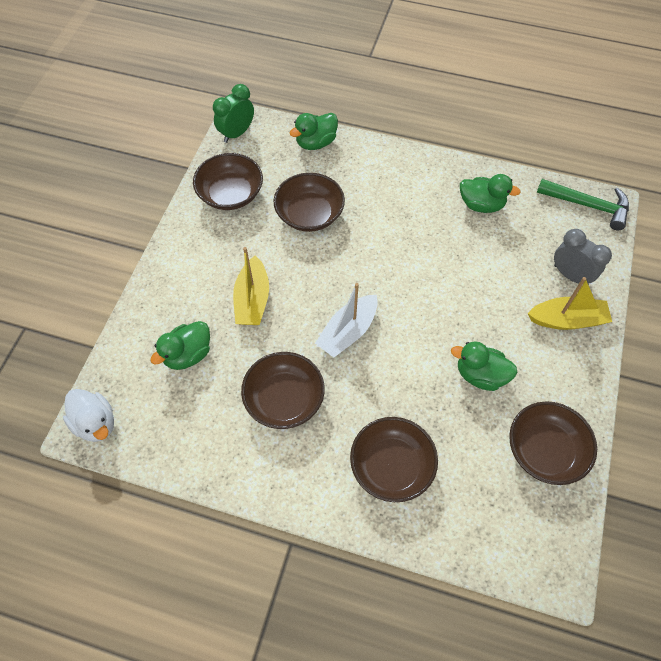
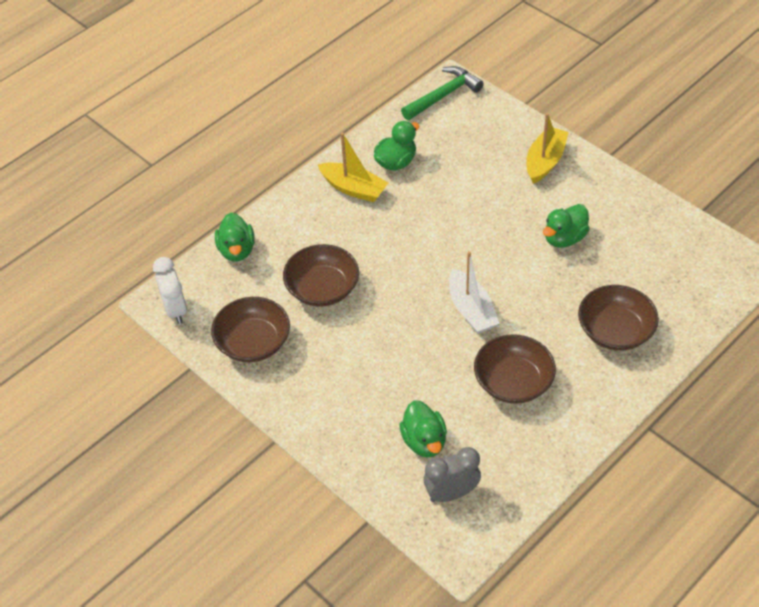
camera: 60 degrees left, 10 degrees down
(96, 423) = (458, 541): white duck -> none
(237, 133) = (175, 310): green clock -> white clock
(252, 300) = (393, 369): yellow boat -> yellow boat (353, 188)
(545, 450) = (650, 228): brown bowl -> none
(570, 275) = (505, 139): grey clock -> grey clock (451, 493)

